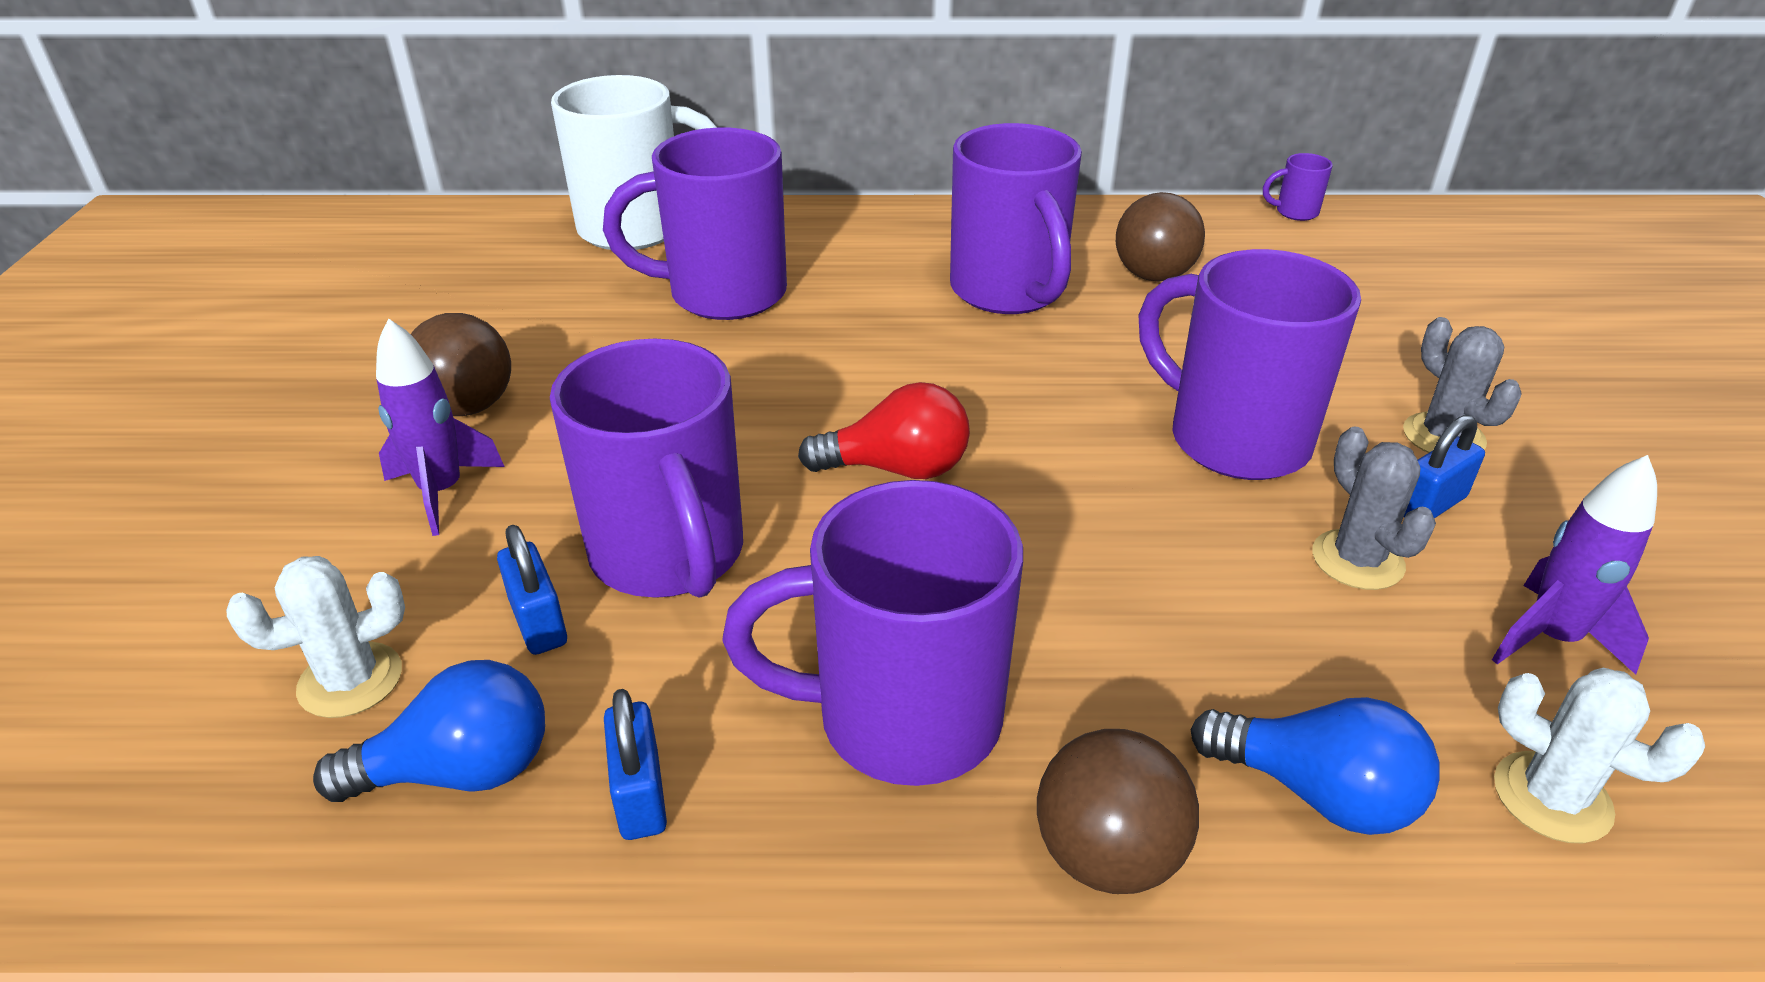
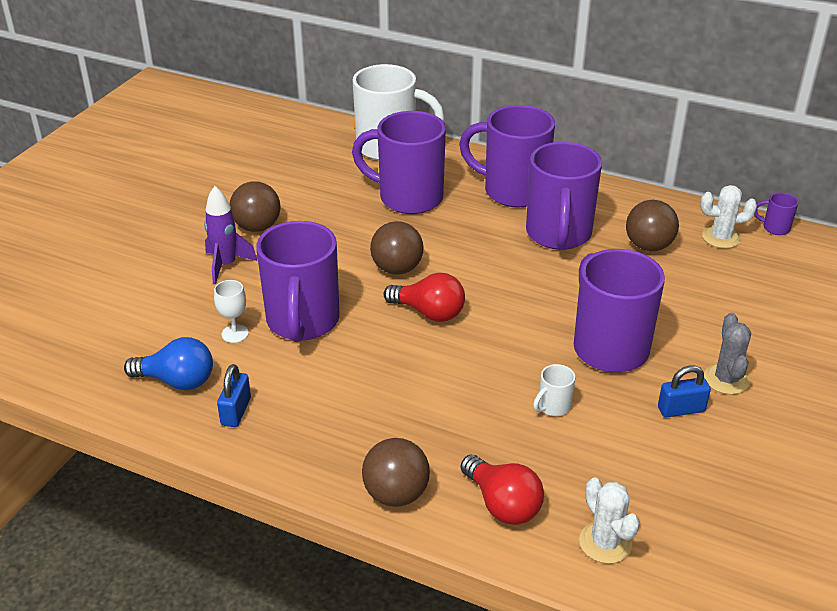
camera: 25 degrees right, 0 degrees up
(350, 680) = (154, 334): white cactus -> white cactus (721, 238)
(538, 622) = (235, 334): blue padlock -> white goblet
(785, 410) = (397, 269): none -> brown ball
(902, 719) = (353, 418): purple mug -> purple mug (512, 191)
(1238, 567) = (553, 407): none -> white mug
(1317, 793) = (502, 504): blue light bulb -> red light bulb
(1357, 560) = (616, 422): grey cactus -> none
(1551, 638) = (677, 486): purple rocket -> none

